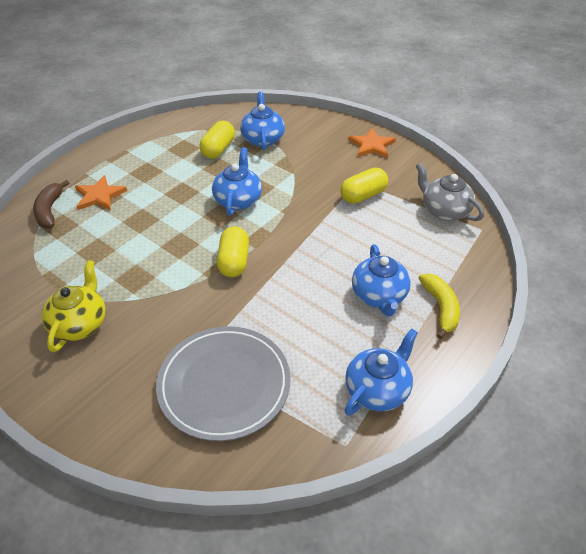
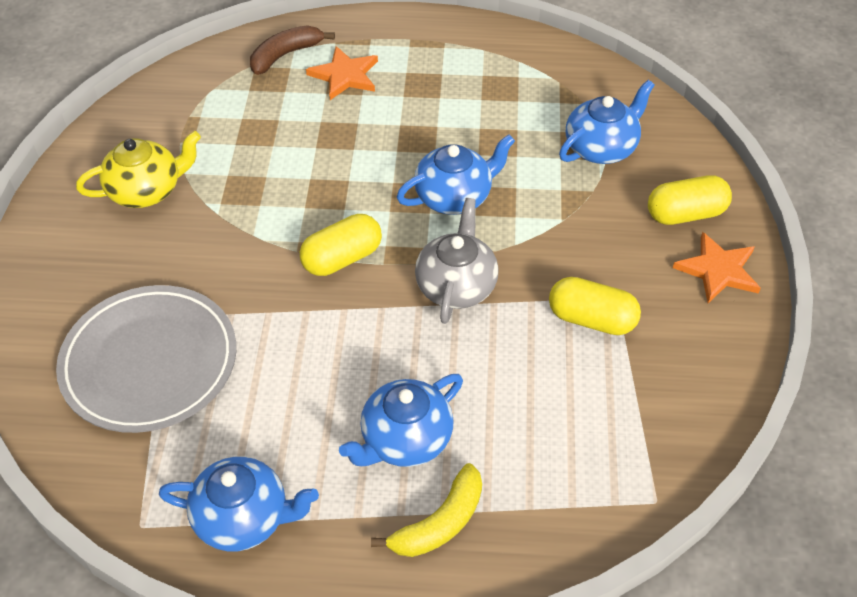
camera: 55 degrees right, 5 degrees up
(218, 149) = (533, 119): yellow capsule -> yellow capsule (685, 214)
(444, 210) = (653, 433): grey teapot -> grey teapot (456, 285)

